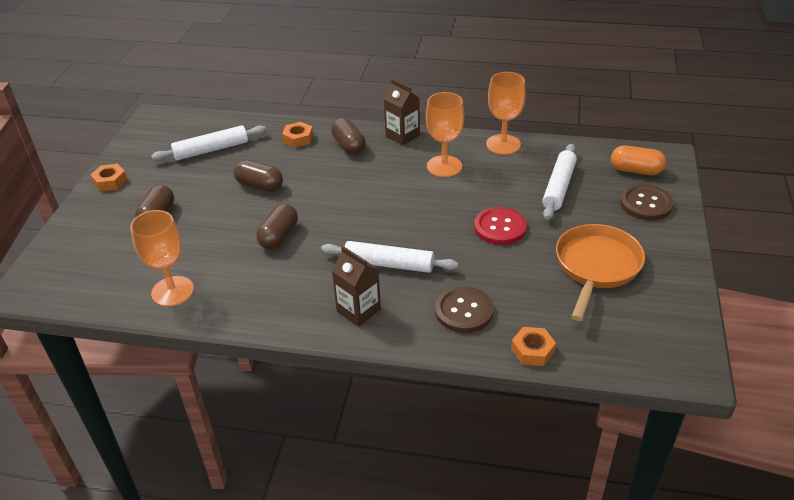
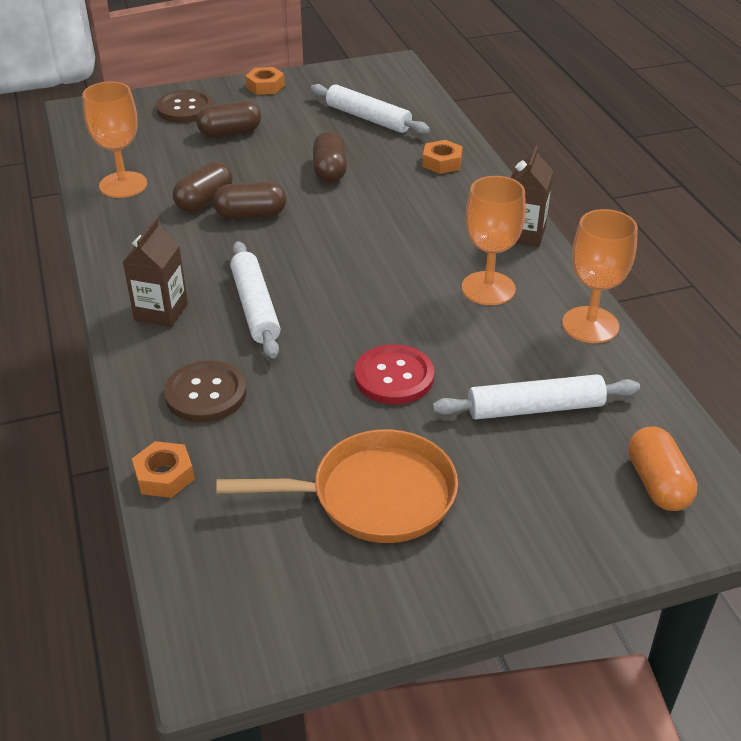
camera: 60 degrees right, 0 degrees up
(349, 146) = (461, 202): brown capsule -> brown capsule (204, 201)
(645, 204) = (574, 516): brown button -> brown button (185, 108)

